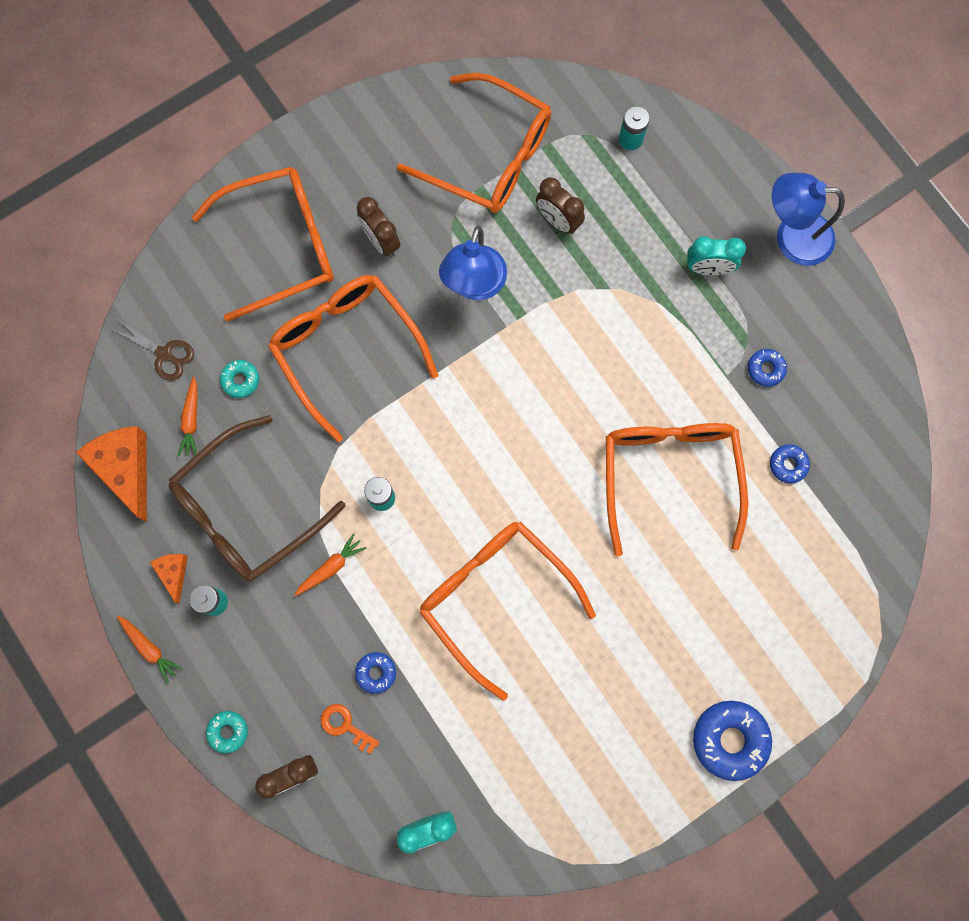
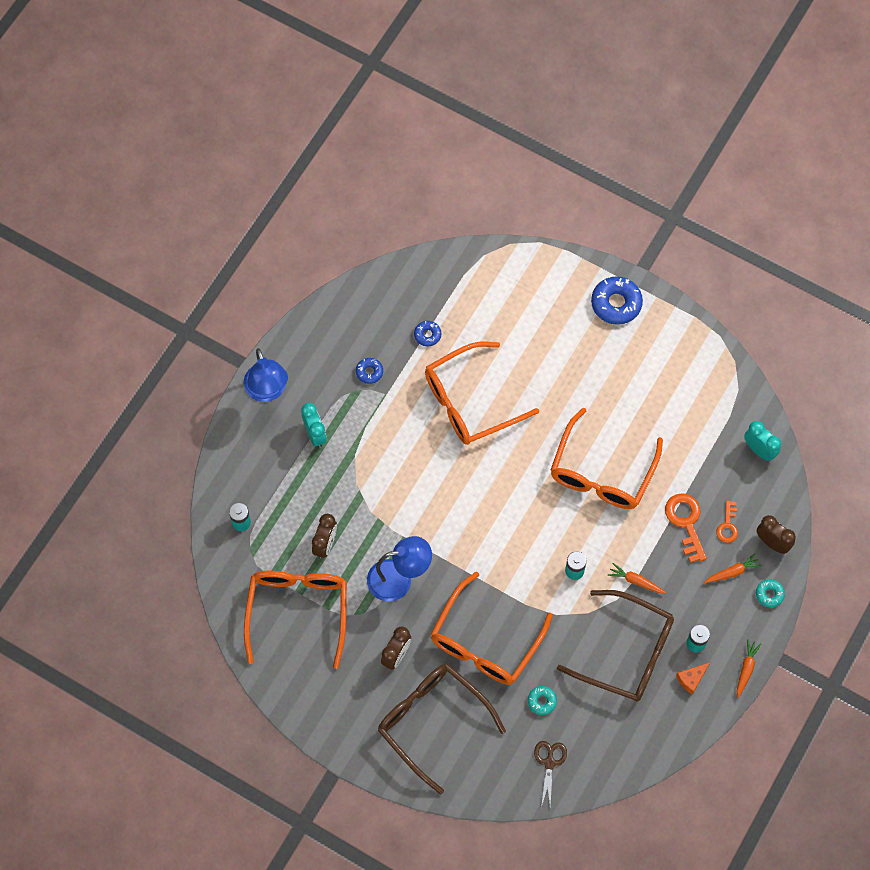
camera: 115 degrees left, 10 degrees down
(125, 469) = (640, 747): orange cheese -> none
(191, 420) = (585, 720): orange carrot -> orange carrot (732, 572)
(280, 246) = (433, 722): orange glasses -> brown glasses
(376, 673) = (686, 522): blue donut -> orange key

